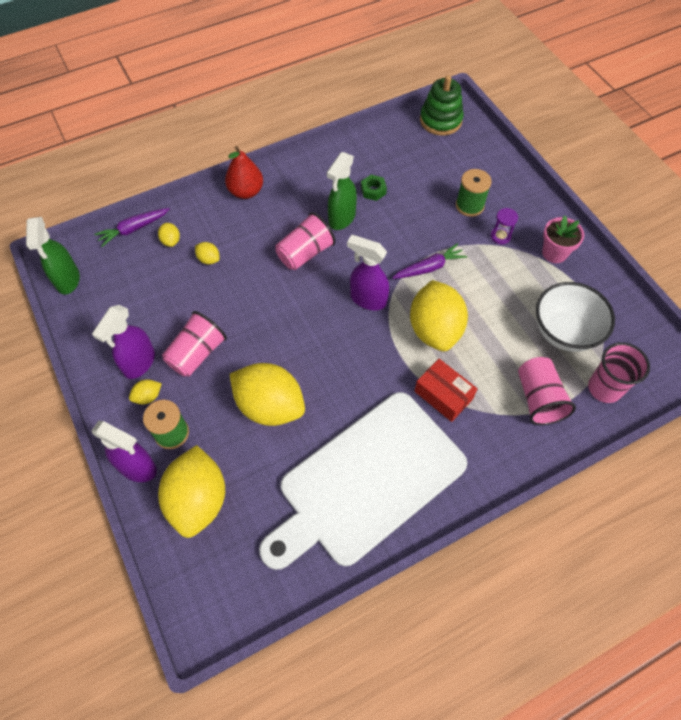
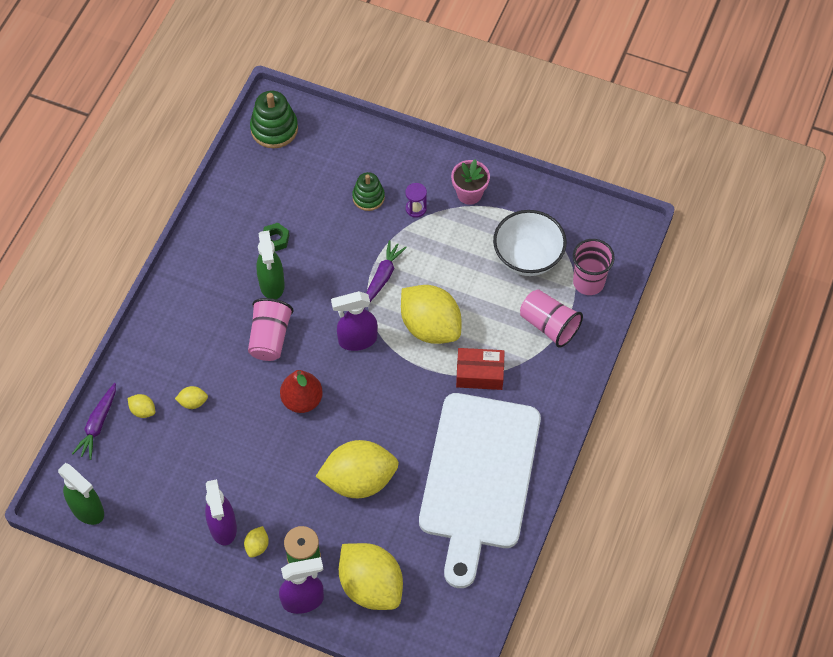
camera: 40 degrees left, 0 degrees up
(197, 354) = (262, 485): pink cup -> none
(246, 191) = (164, 319): red pear -> red pear (302, 400)
(469, 205) = (368, 197): green spool -> green stacking toy

